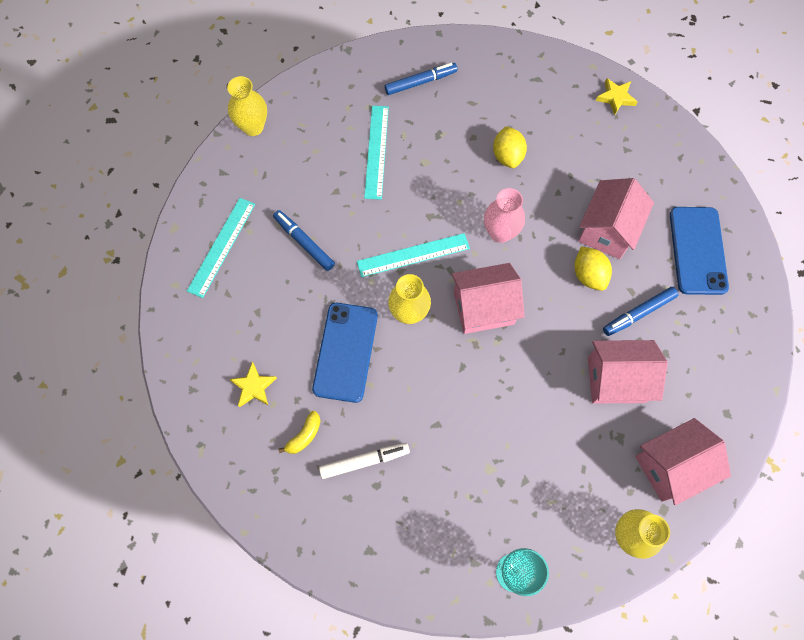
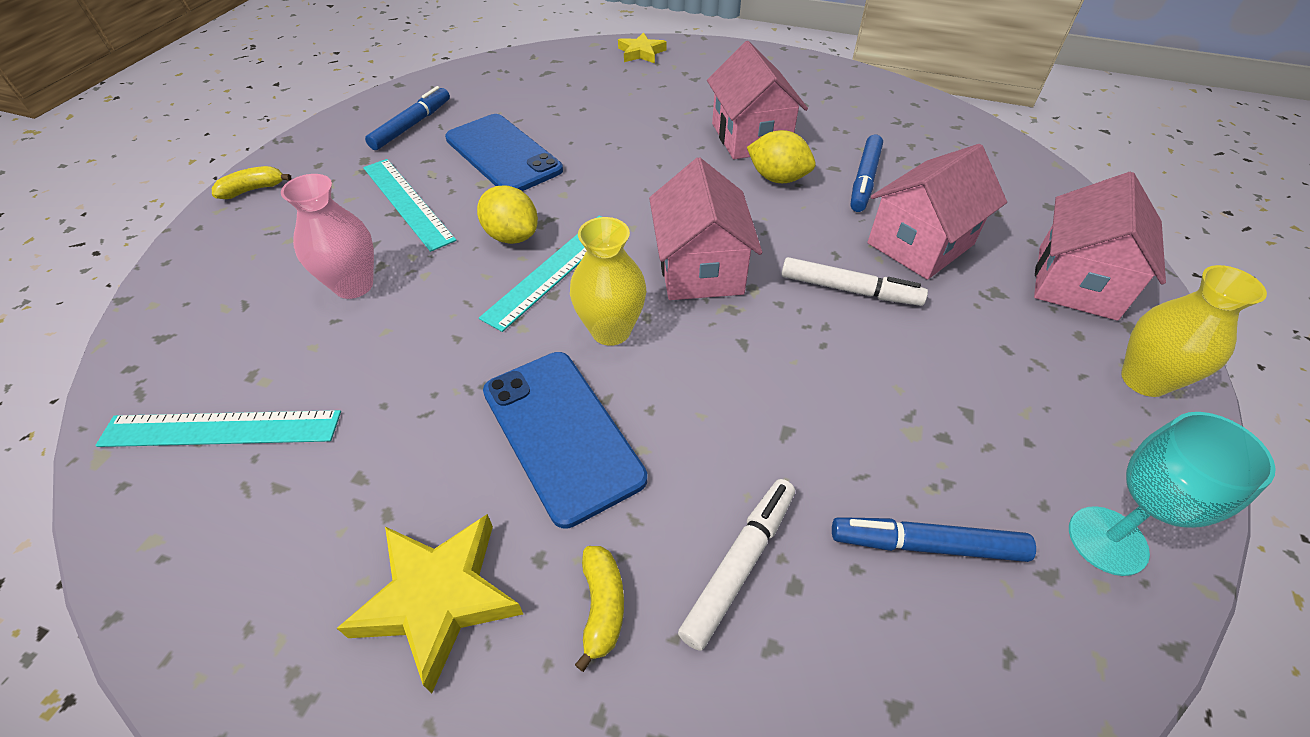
camera: 40 degrees left, 20 degrees down
(221, 246) = (221, 429): turquoise ruler -> turquoise ruler turned 75 degrees counterclockwise
(253, 127) = (186, 264): yellow vase -> none
(254, 387) = (439, 598): yellow star -> yellow star, size x1.60
(304, 243) = (375, 344): blue marker -> blue marker (926, 545)
(309, 87) = (253, 190): none -> yellow banana
(483, 308) = (700, 269): pink house -> pink house turned 45 degrees counterclockwise
(500, 233) = (641, 195): pink vase -> pink vase (354, 285)
(507, 156) = (578, 134): yellow lemon -> yellow lemon (512, 236)
(545, 378) = (849, 290): none -> white marker
(697, 250) = (849, 110): blue phone -> blue phone (503, 154)

